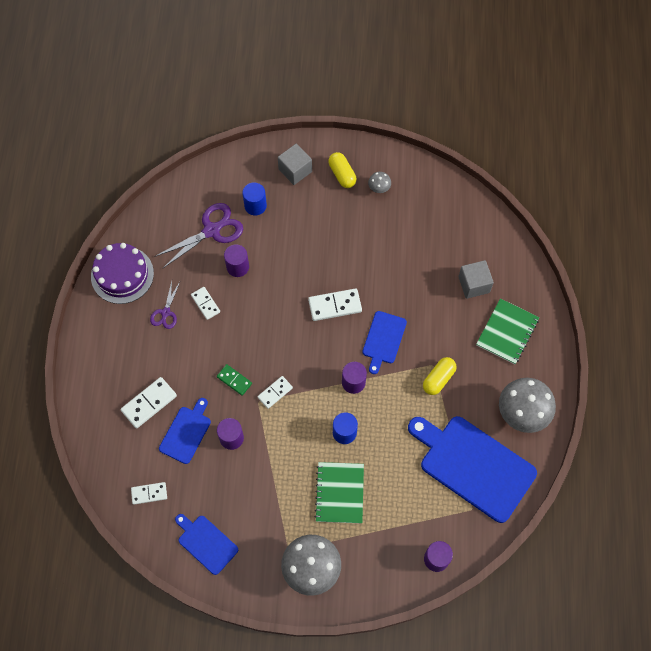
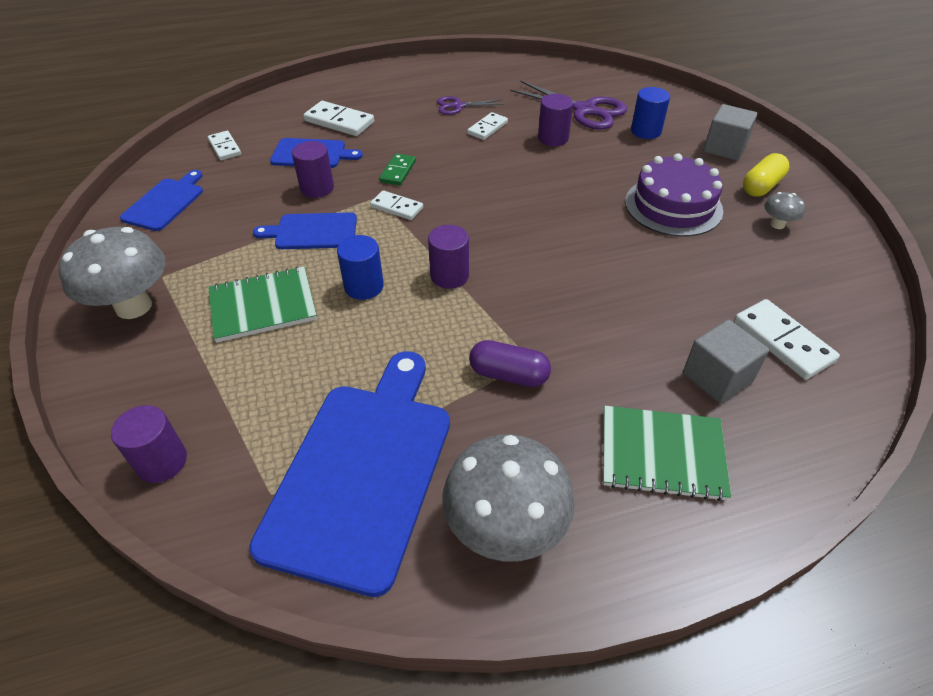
camera: 70 degrees right, 20 degrees down
(122, 275) = (485, 72): purple cake -> purple cake (673, 206)
(335, 306) = (558, 228): white domino -> white domino (782, 341)
(383, 339) = (538, 290): blue cutting board -> blue cutting board (312, 232)
(438, 379) = (508, 375): yellow capsule -> purple capsule

